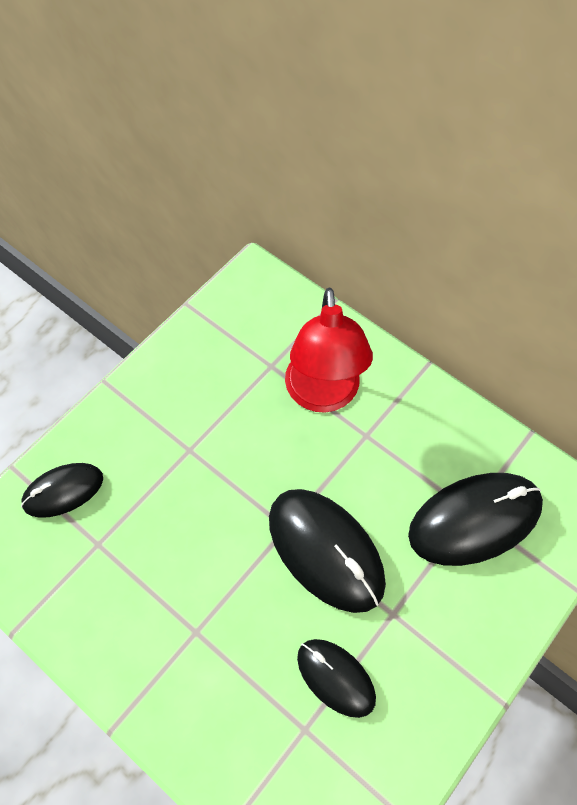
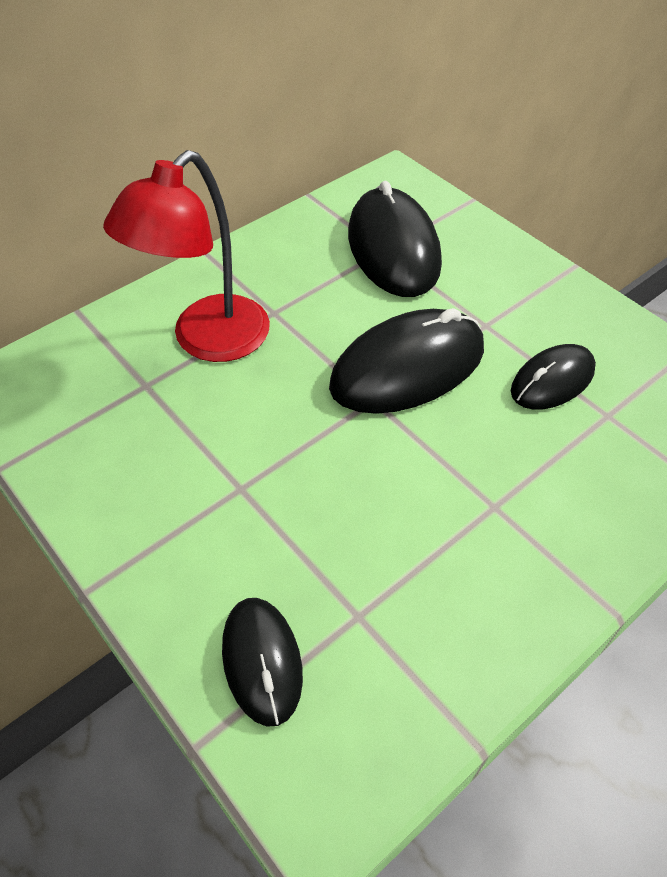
camera: 80 degrees left, 10 degrees down
(323, 395) = (207, 341): red lamp -> red lamp turned 120 degrees clockwise

